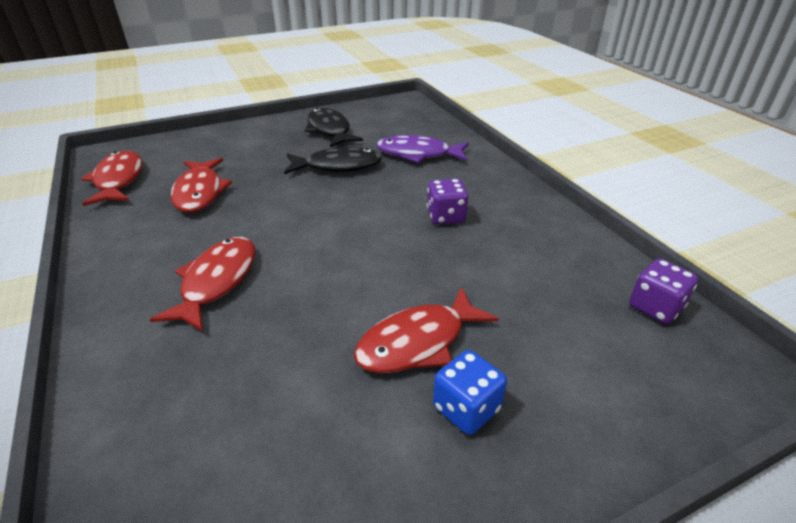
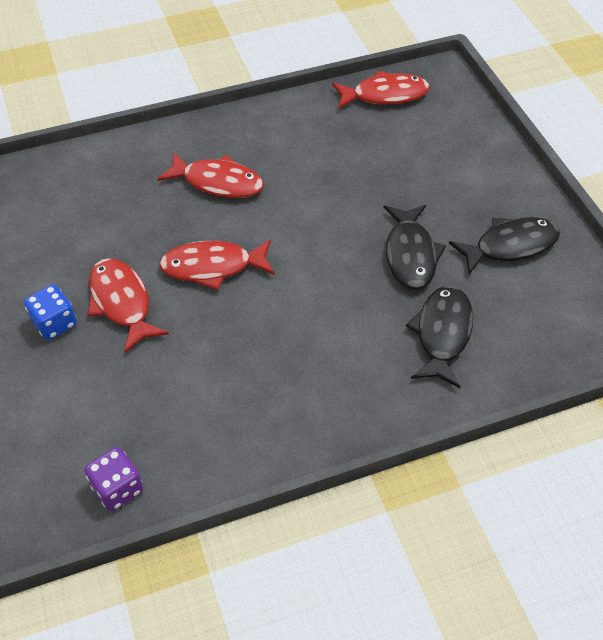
camera: 95 degrees right, 15 degrees up
(200, 192) = (358, 152): red fish -> red fish (213, 267)
(418, 154) = (442, 334): purple fish -> black fish
(446, 216) = (293, 344): purple dice -> none

